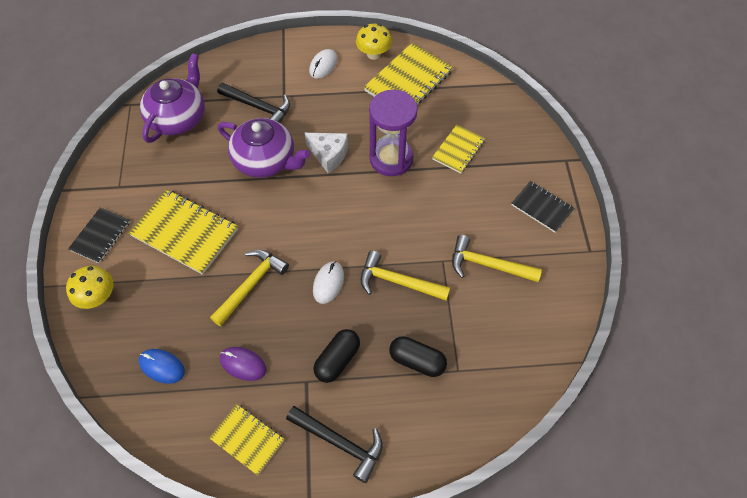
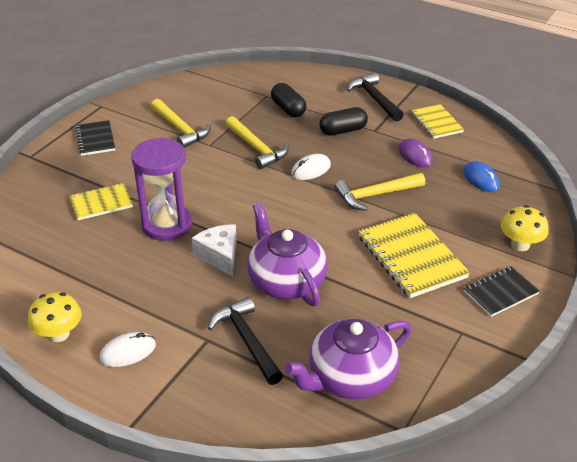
camera: 145 degrees left, 20 degrees down
(409, 81) = (62, 284): yellow notebook -> none

